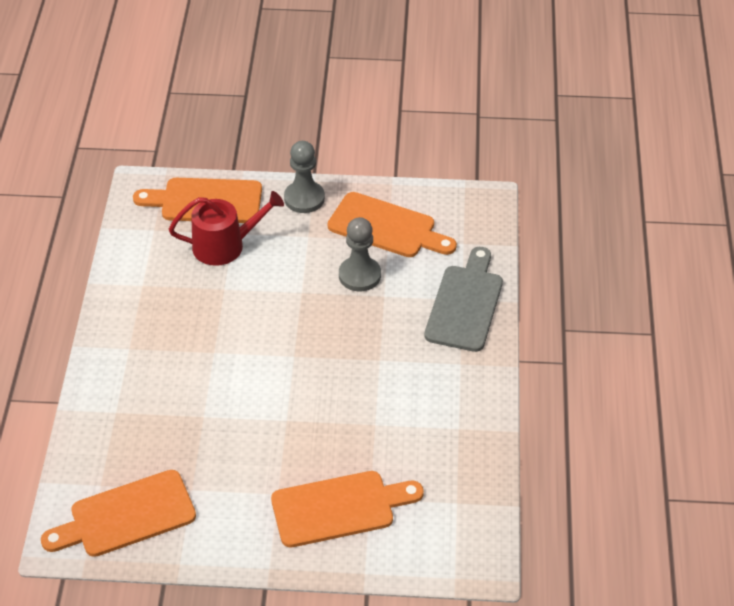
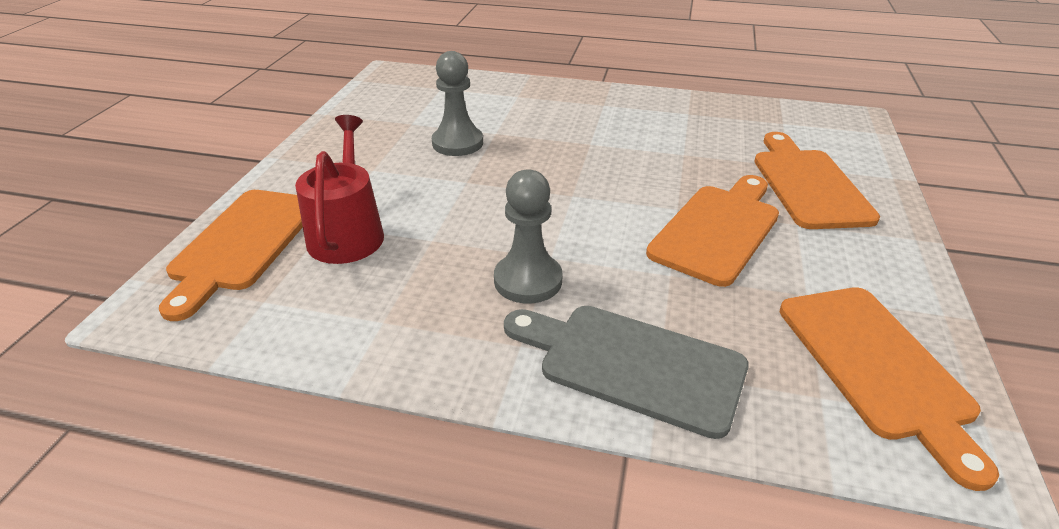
camera: 80 degrees left, 10 degrees down
(304, 198) = (304, 166): grey pawn -> grey pawn (528, 280)
(386, 227) = (391, 122): orange cutting board -> orange cutting board (717, 230)
(465, 304) = (525, 95): grey cutting board -> grey cutting board (633, 365)

